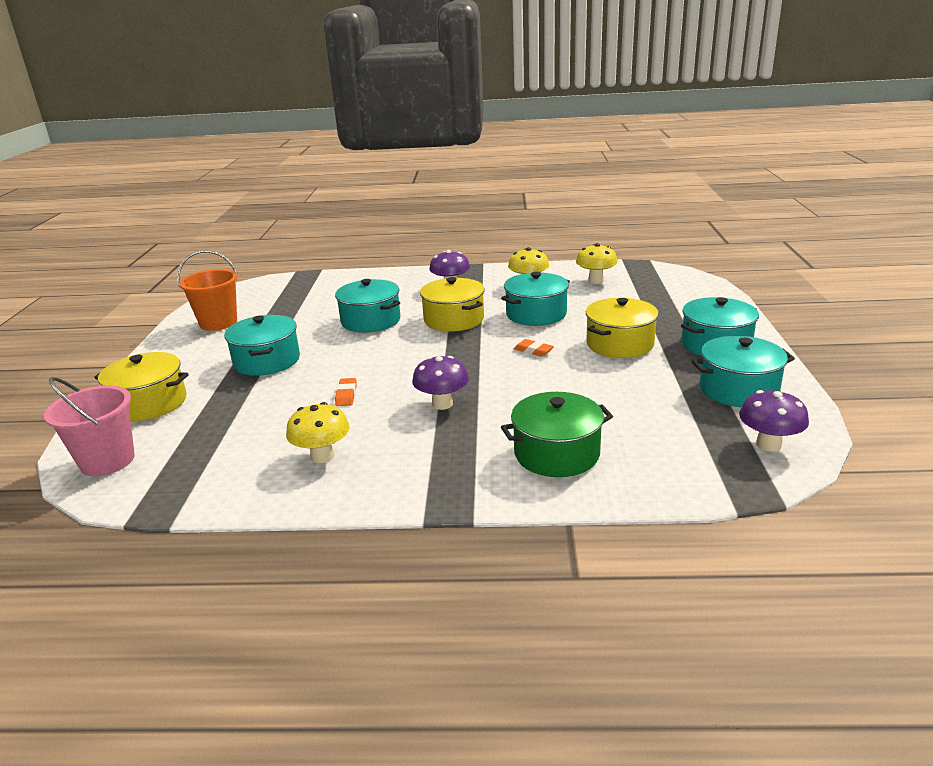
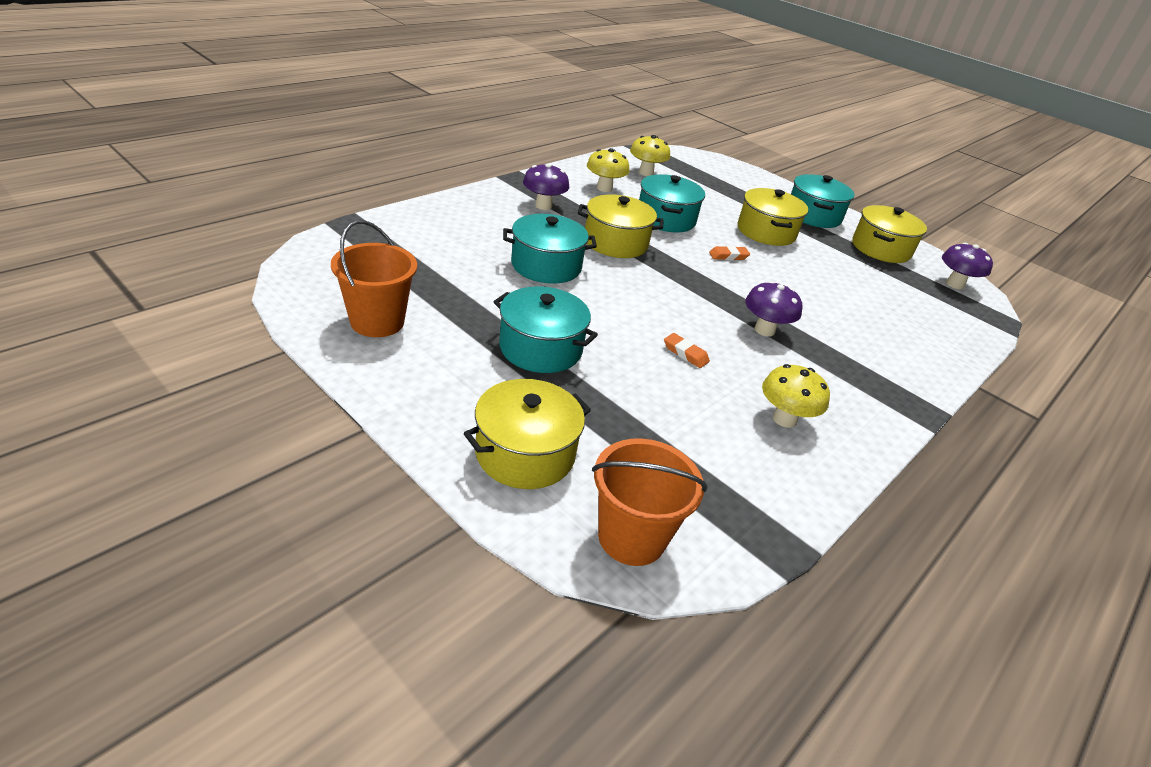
camera: 55 degrees left, 10 degrees up
(107, 461) = (631, 537): pink bucket -> orange bucket
(556, 453) = (893, 339): green pot -> none
(738, 389) = (881, 249): turquoise pot -> yellow pot

